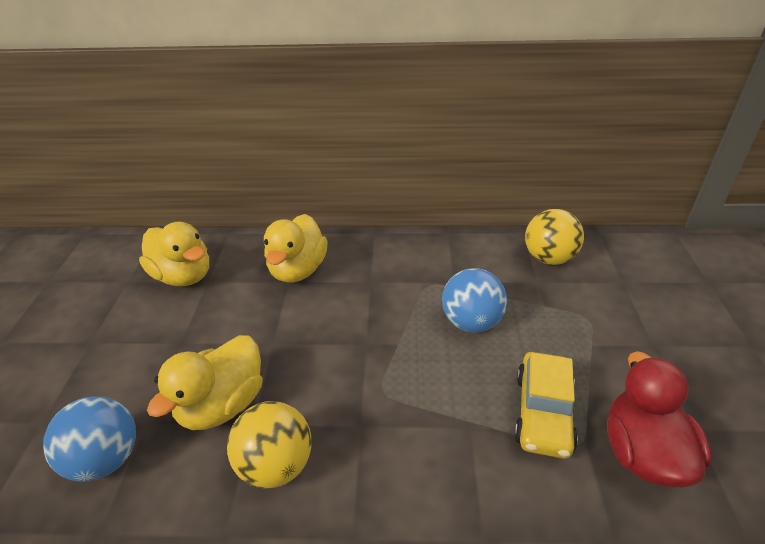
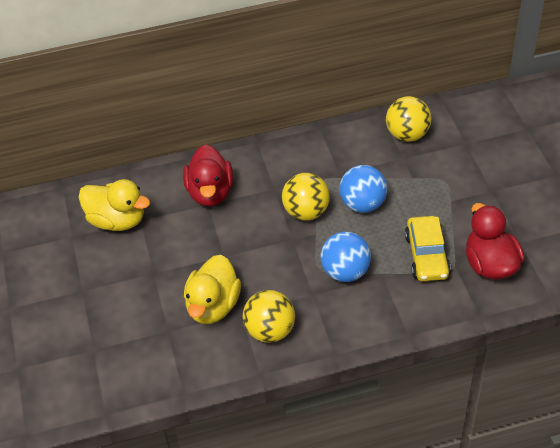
camera: 15 degrees left, 10 degrees up
(106, 459) = (157, 357): blue ball -> blue ball (345, 271)
(298, 270) = (210, 192): yellow duck -> red duck
(397, 315) = (306, 212): none -> yellow ball

